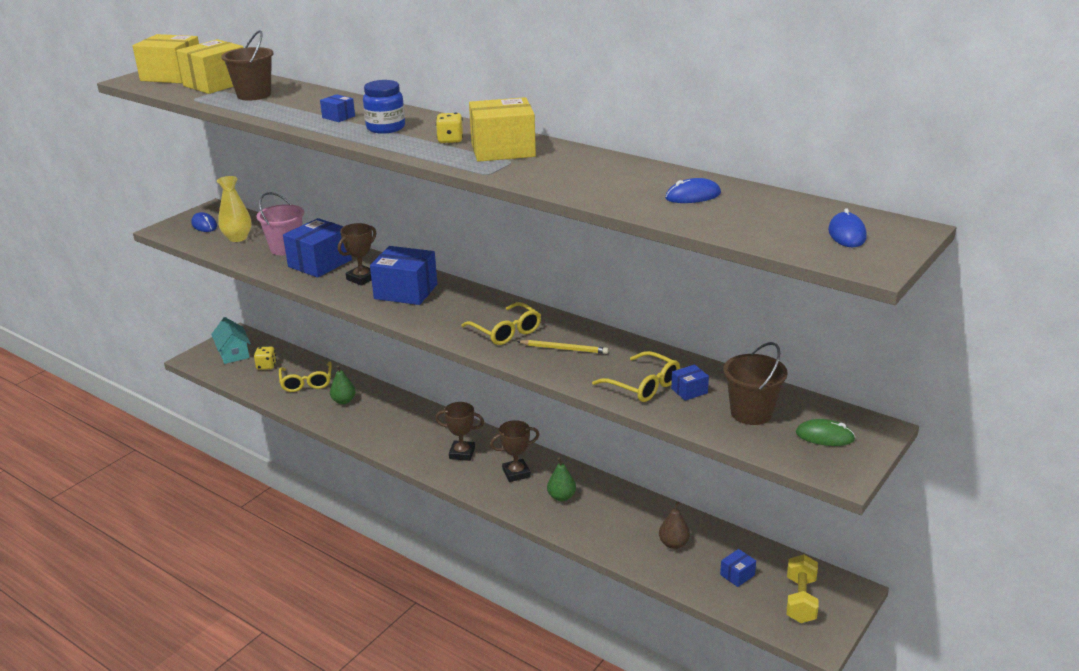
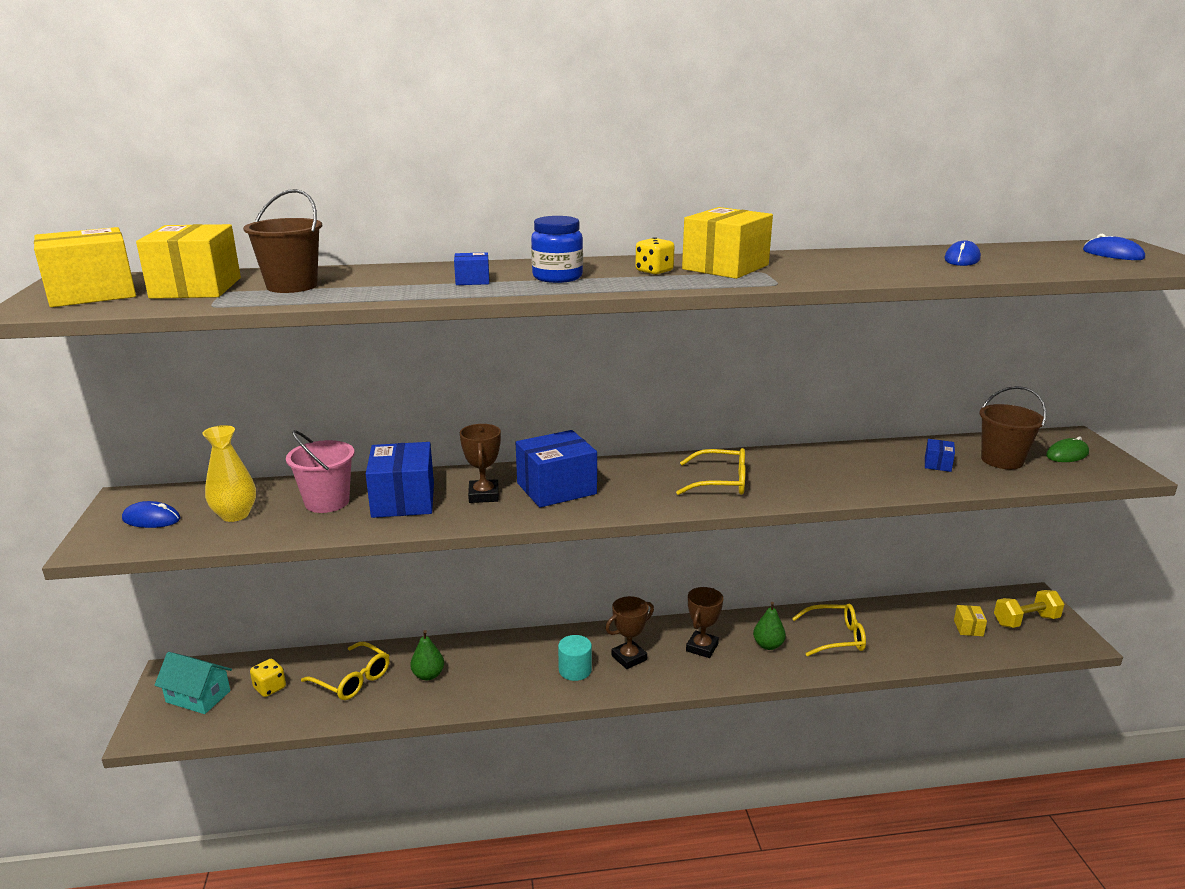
camera: 45 degrees left, 5 degrees down
(420, 442) = (575, 670): none -> turquoise cylinder
(564, 349) = (793, 475): yellow pencil -> none
(643, 385) = (904, 474): yellow glasses -> yellow glasses (835, 637)
(673, 544) = (898, 631): brown pear -> none
(737, 575) = (968, 628): blue box -> yellow box
(800, 600) = (1025, 621): yellow dumbbell -> yellow dumbbell turned 75 degrees counterclockwise

